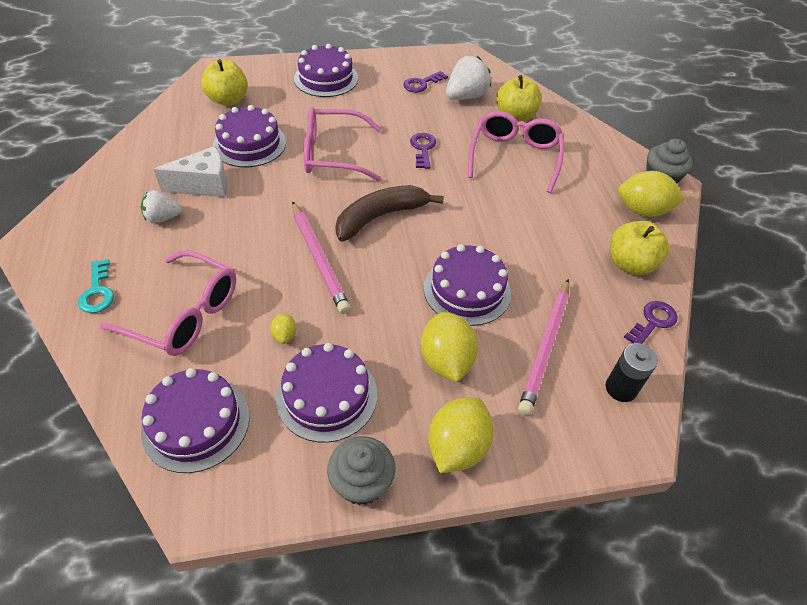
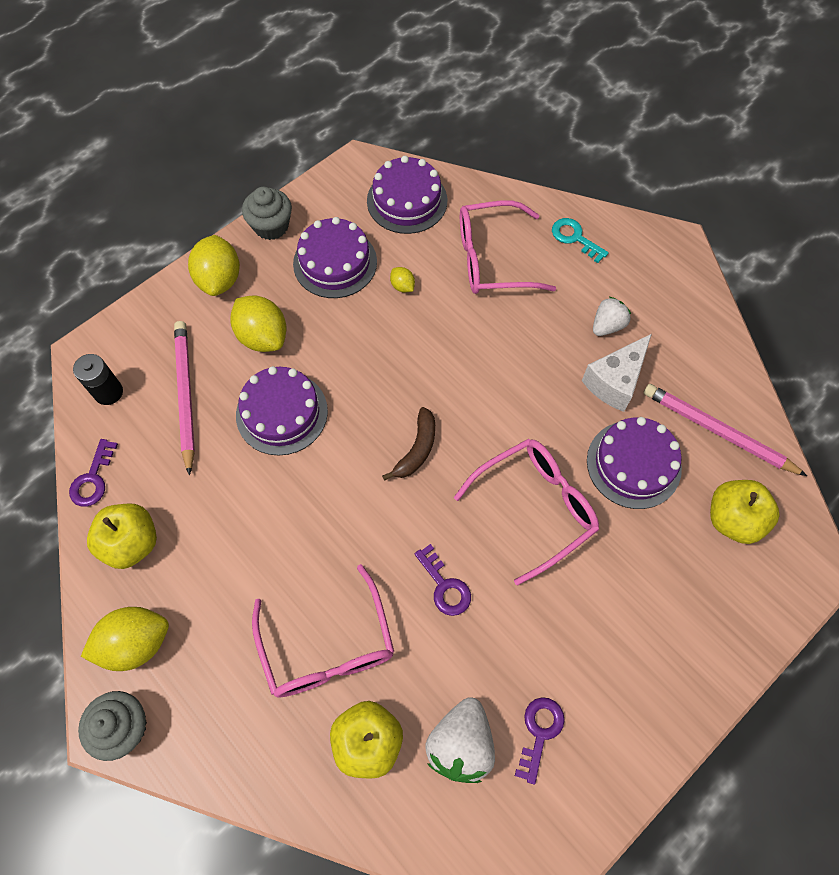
camera: 150 degrees right, 15 degrees up
(319, 259) = (435, 367): pink pencil -> pink pencil (717, 431)
(326, 78) = (669, 649): purple cake -> none
(380, 217) = (417, 449): brown banana -> brown banana, size x0.63

